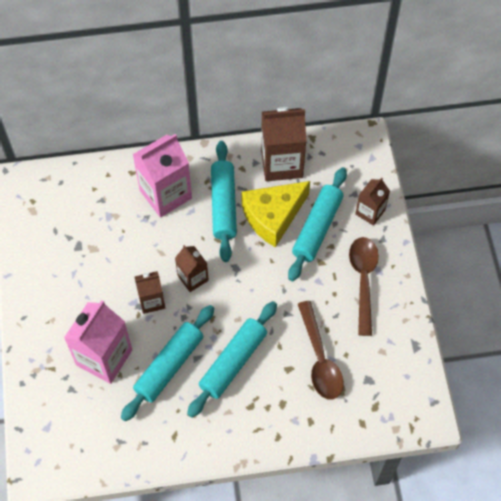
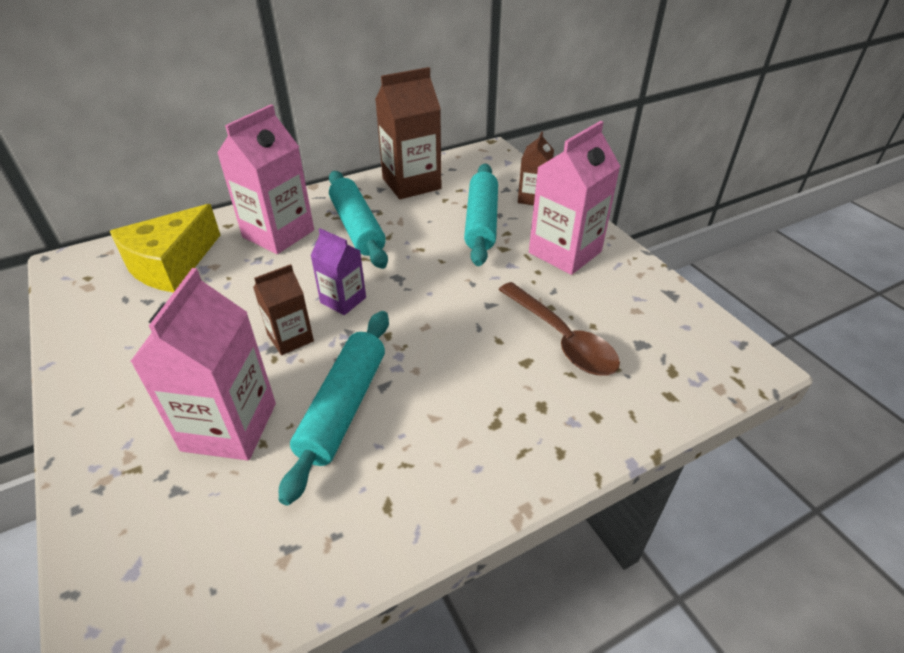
camera: 20 degrees left, 20 degrees down
(193, 278) = (343, 300): brown carton -> purple carton
(233, 362) = (442, 376): turquoise rolling pin -> none
(273, 216) = (423, 224): yellow cheese -> yellow cheese (171, 264)
(363, 281) = (565, 252): brown spoon -> pink carton

